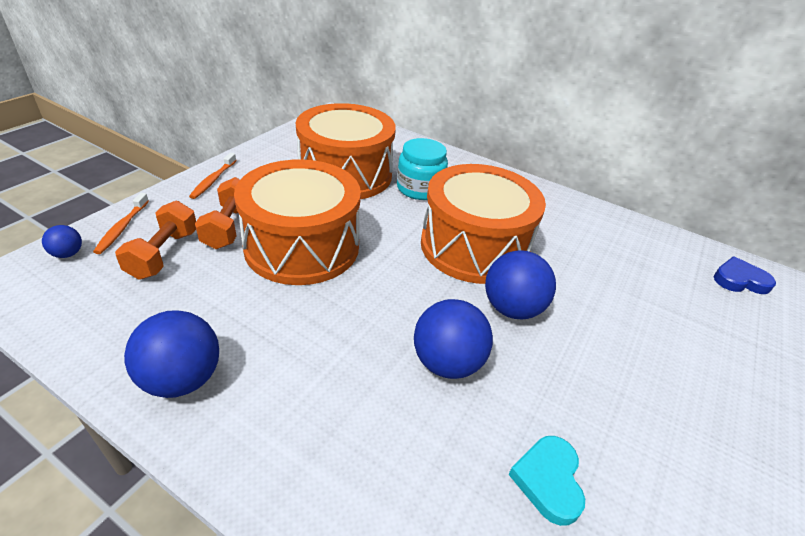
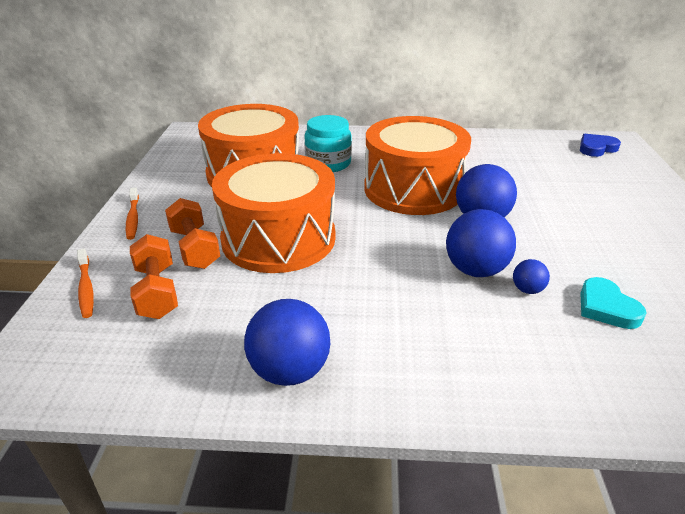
camera: 25 degrees left, 5 degrees down
(68, 254) = (53, 330): blue ball -> blue ball (527, 290)

